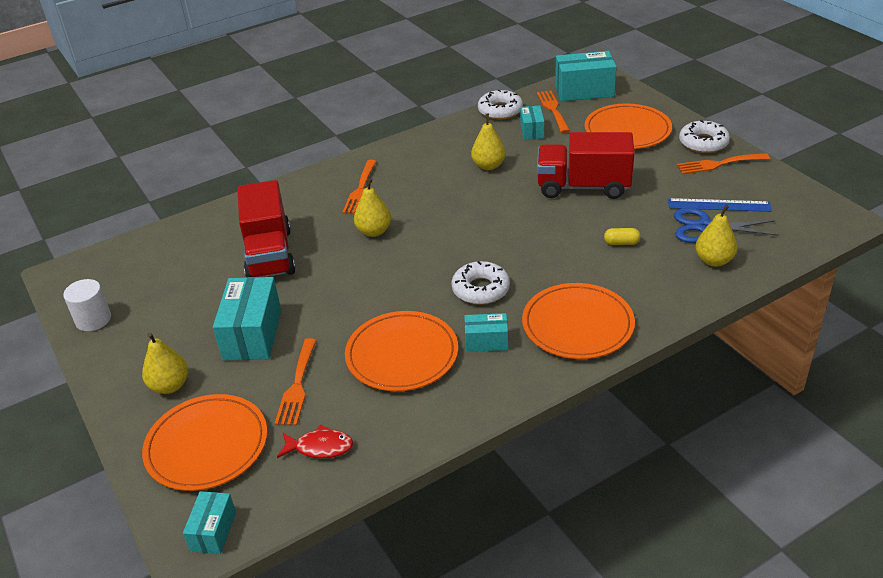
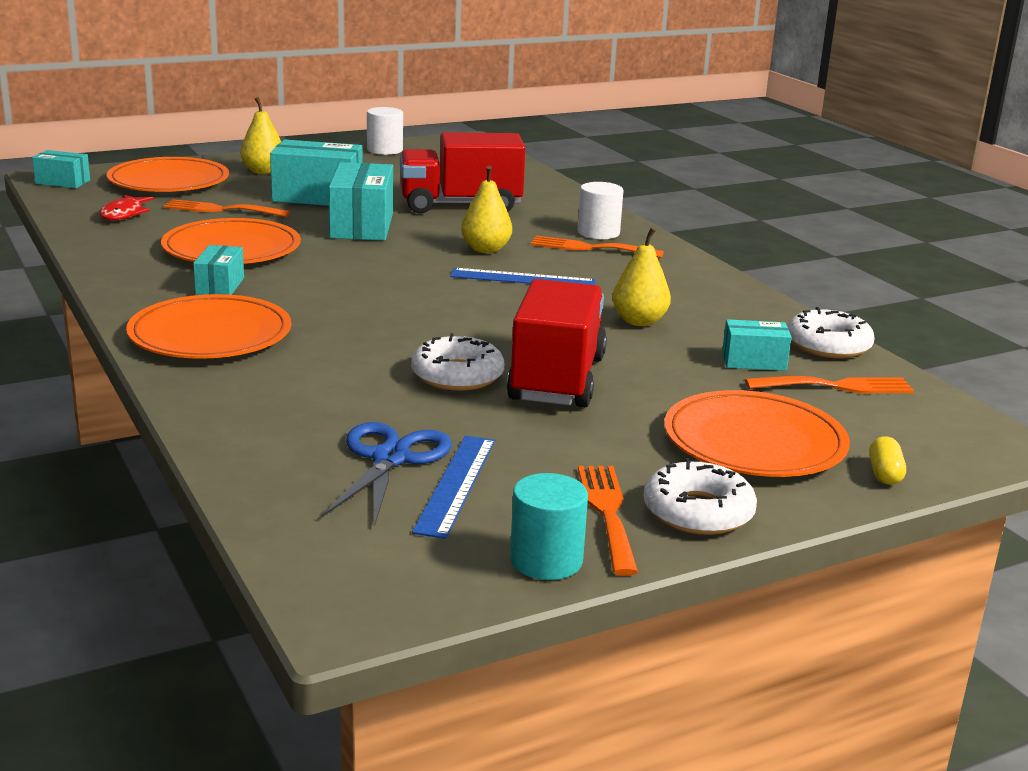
camera: 90 degrees right, 15 degrees down
(326, 188) = (598, 233): none -> white cylinder
(429, 211) = (523, 279): none -> blue ruler
(480, 289) = (325, 292): white donut -> white donut (457, 375)
(584, 91) = (923, 423): turquoise box -> turquoise box (362, 226)
(621, 243) = (381, 386): yellow capsule -> yellow capsule (884, 474)
(714, 260) = (290, 448): yellow pear -> none
(769, 176) = (546, 560): none -> turquoise cylinder

